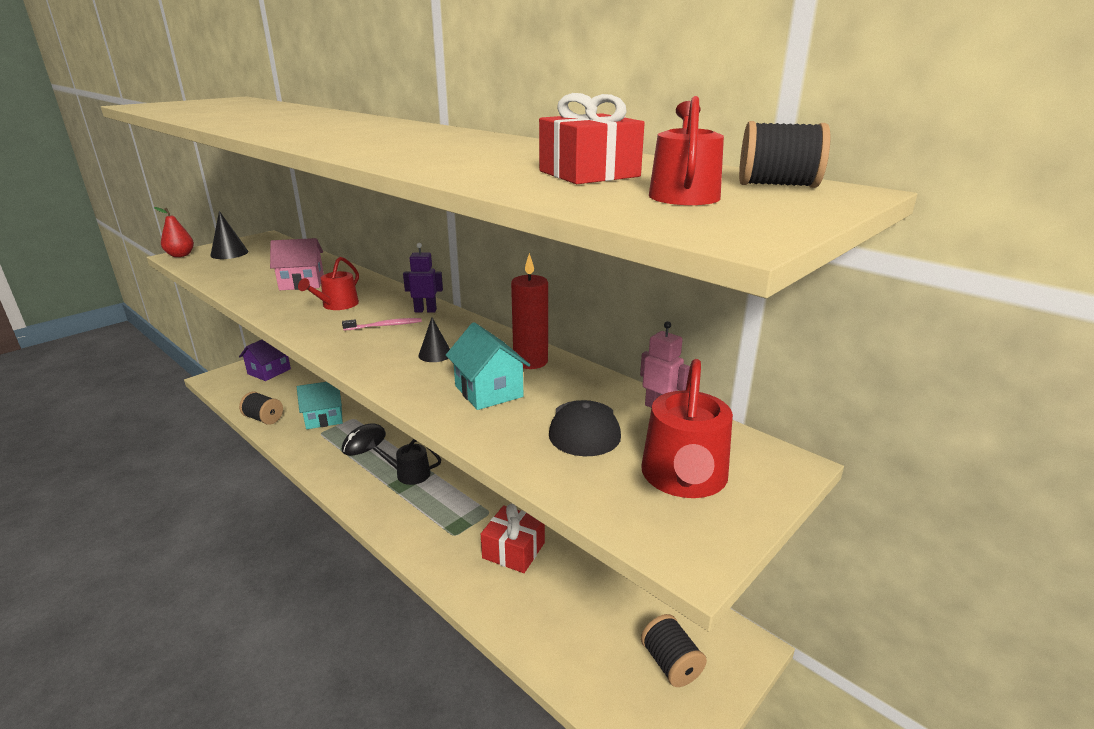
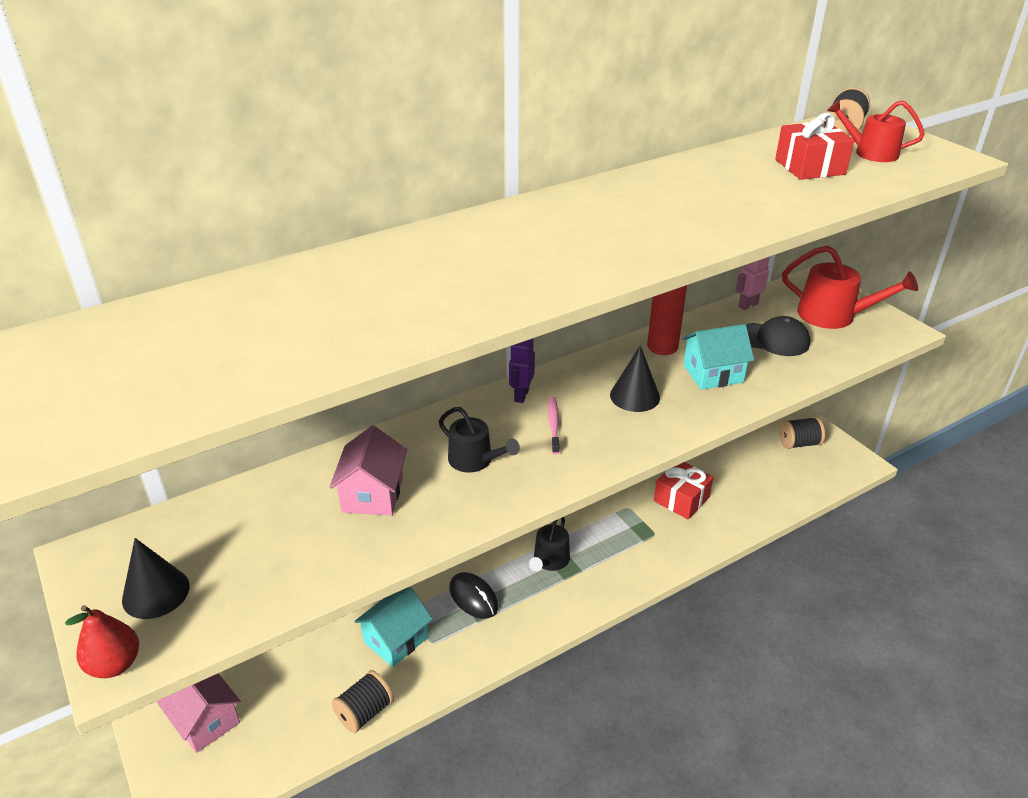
camera: 75 degrees left, 10 degrees up
(269, 371) = (205, 720): purple house -> pink house
(324, 418) = (396, 640): turquoise house -> turquoise house turned 45 degrees clockwise
(337, 305) = (475, 460): red watering can -> black watering can
(435, 354) = (634, 396): black cone -> black cone, size x1.52

